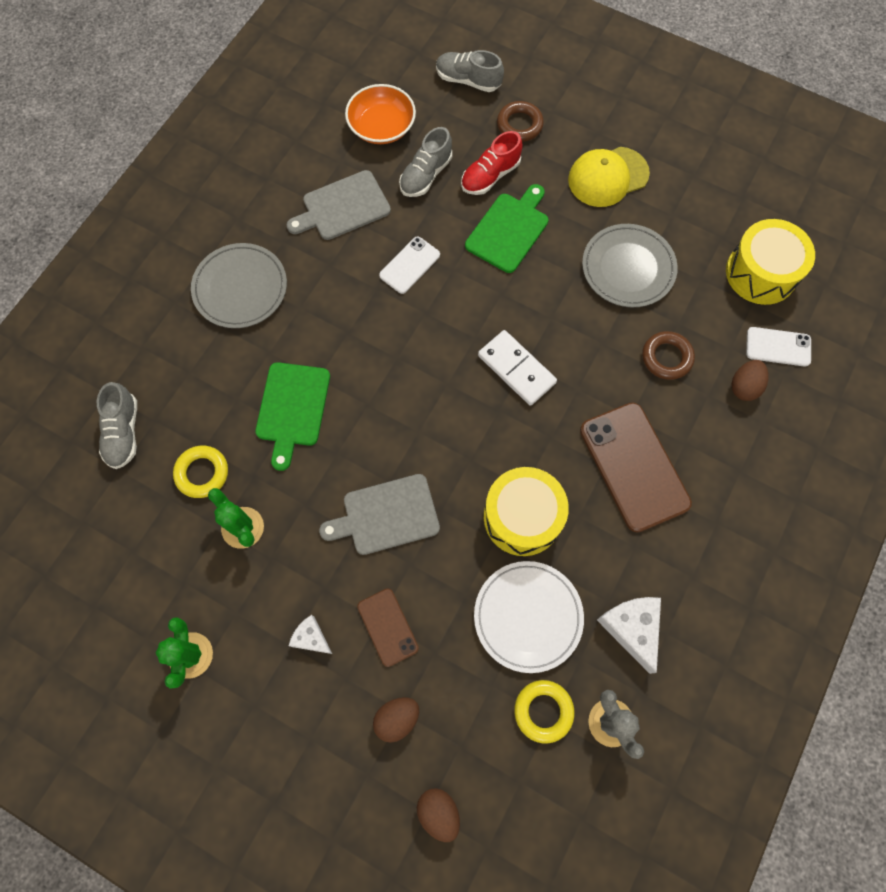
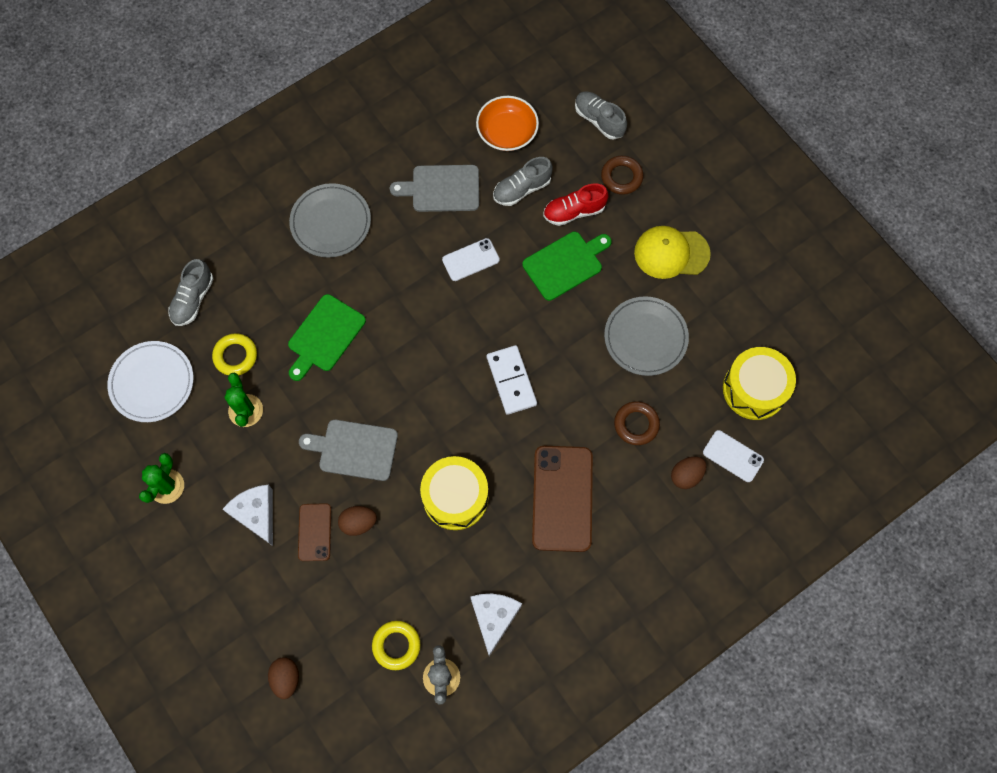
camera: 25 degrees right, 0 degrees up
(311, 638) = (256, 514): white cheese -> white cheese, size x1.70
(397, 718) = (289, 600): brown egg -> brown egg (358, 523)
(528, 616) = (421, 573): white plate -> white plate (152, 383)

